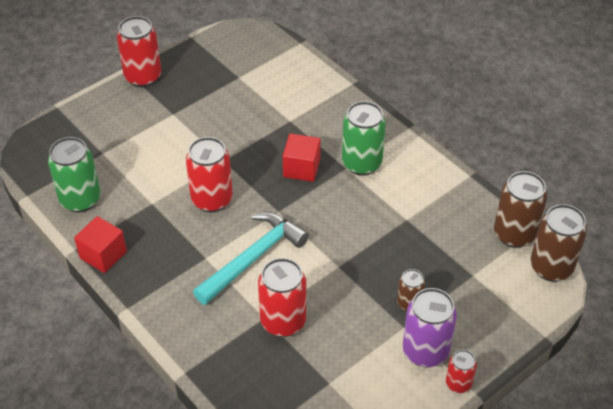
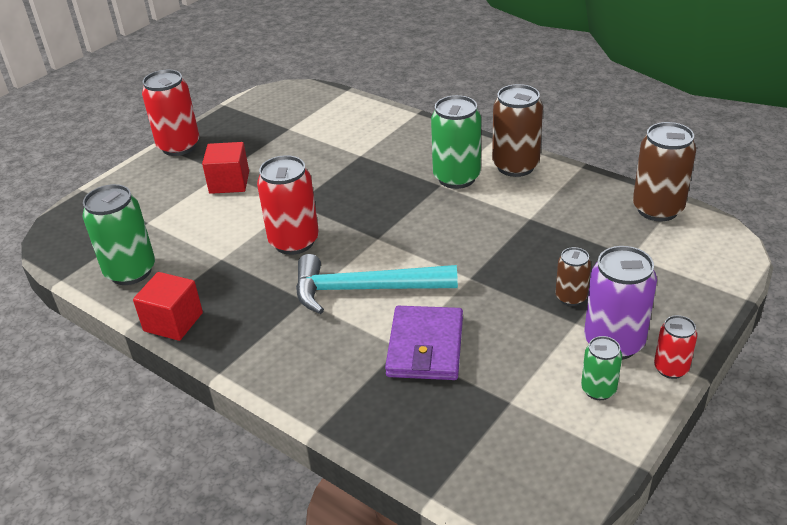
camera: 10 degrees left, 10 degrees down
(253, 258) = (364, 289): turquoise hammer -> turquoise hammer turned 120 degrees counterclockwise
(283, 321) = (425, 347): red can -> purple wallet
(301, 168) = (389, 194): red cube -> red cube (229, 182)
(397, 388) = (598, 389): none -> green can
(551, 267) = (715, 231): brown can -> brown can (515, 166)

